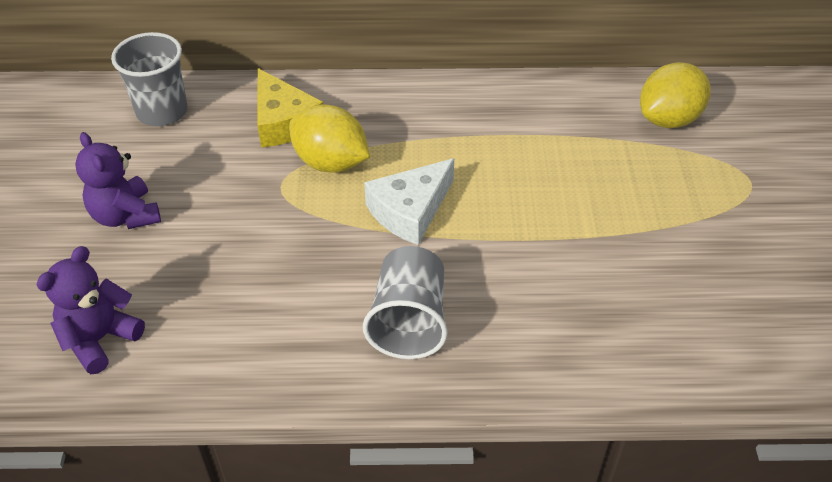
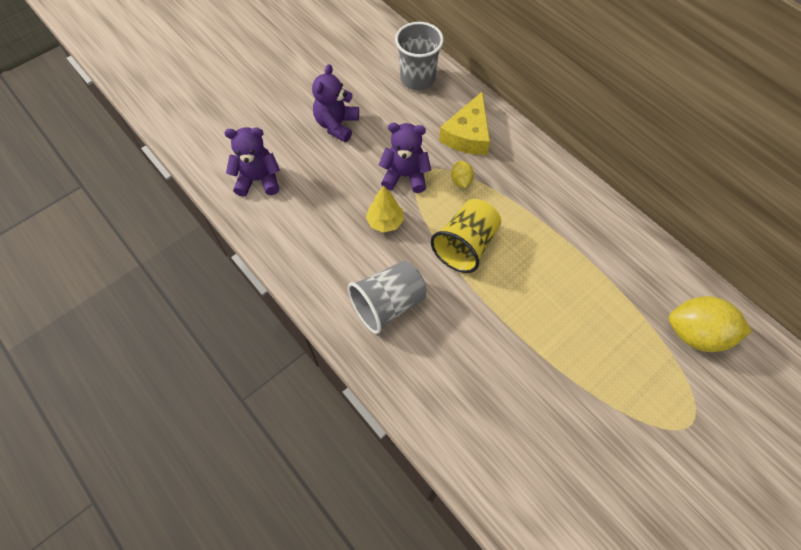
camera: 50 degrees right, 15 degrees up
(269, 202) = (405, 176): none -> purple teddy bear
(304, 256) = (385, 222): none -> yellow tree
(330, 163) = (461, 180): yellow lemon -> yellow lemon, size x0.48
(410, 211) = (465, 246): white cheese -> yellow cup

